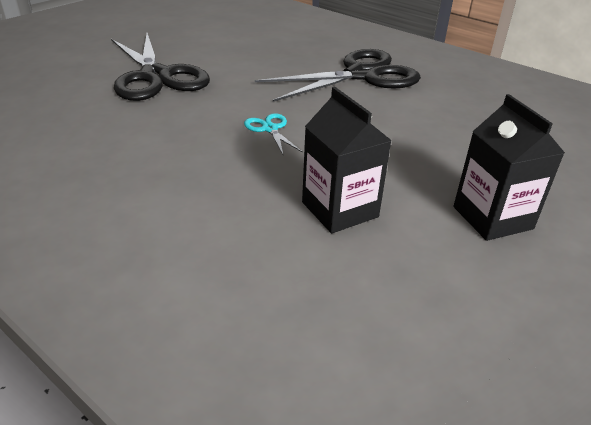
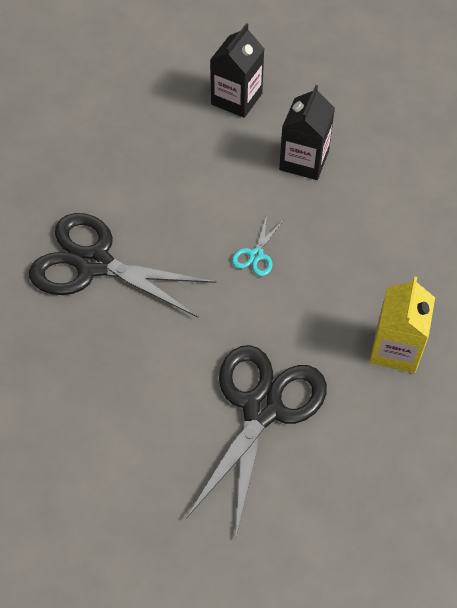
camera: 130 degrees left, 20 degrees up
(83, 139) = (396, 349): none -> yellow carton

